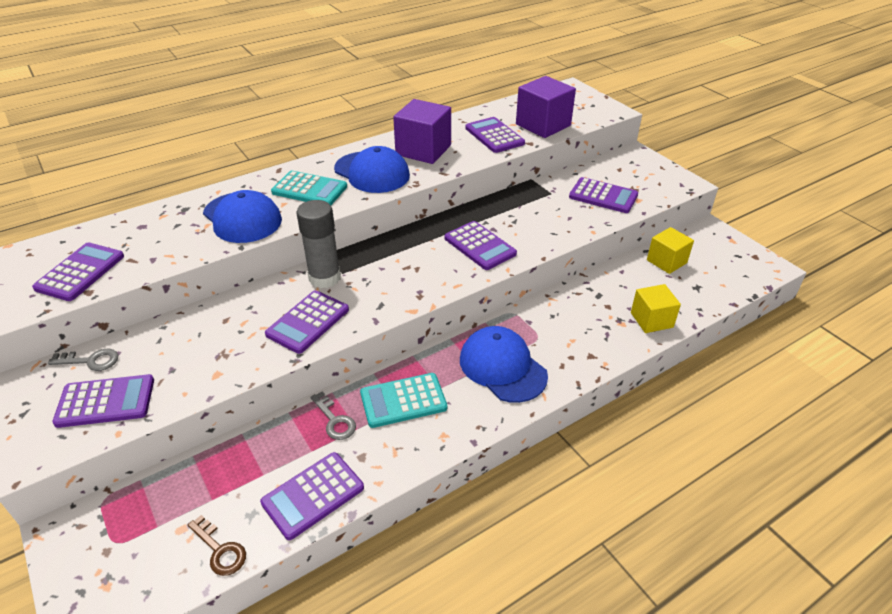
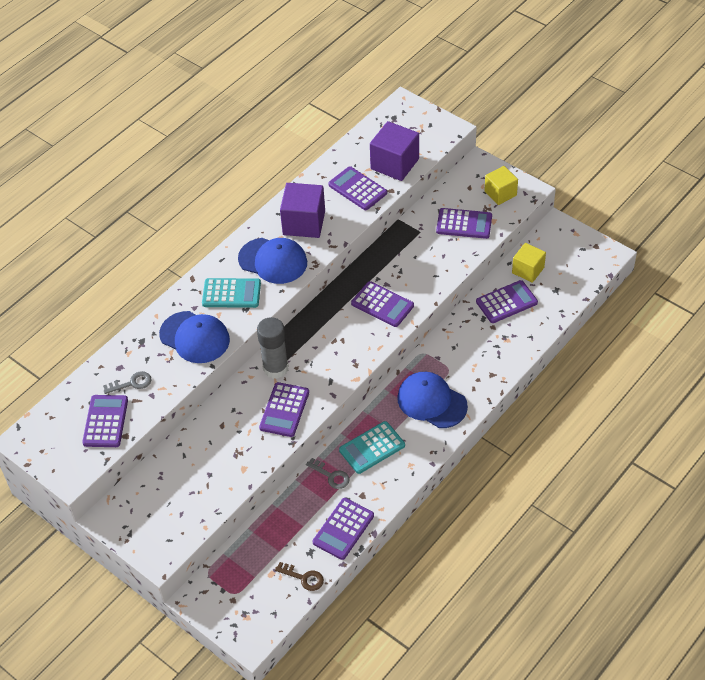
camera: 15 degrees left, 10 degrees up
(91, 361) = (146, 484): grey key -> grey key (132, 383)
(105, 402) = (180, 509): purple calculator -> purple calculator (506, 302)
(651, 320) = (528, 331): yellow cube -> yellow cube (500, 193)

